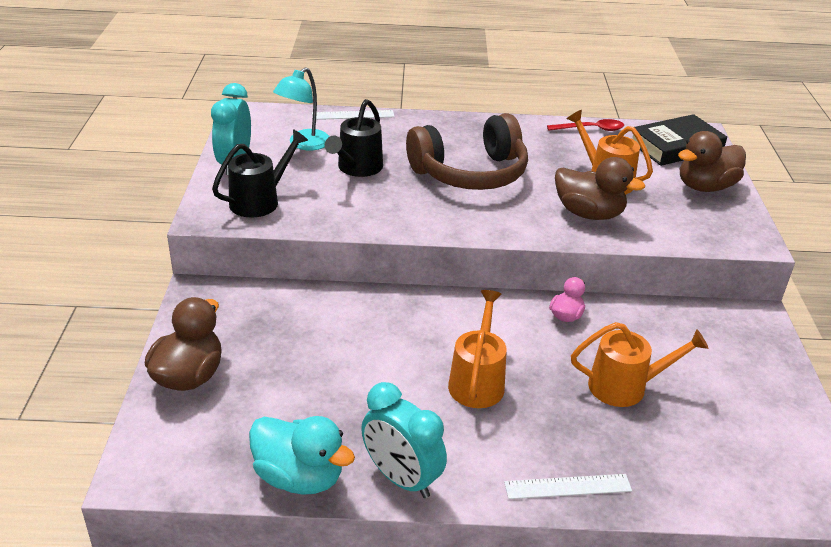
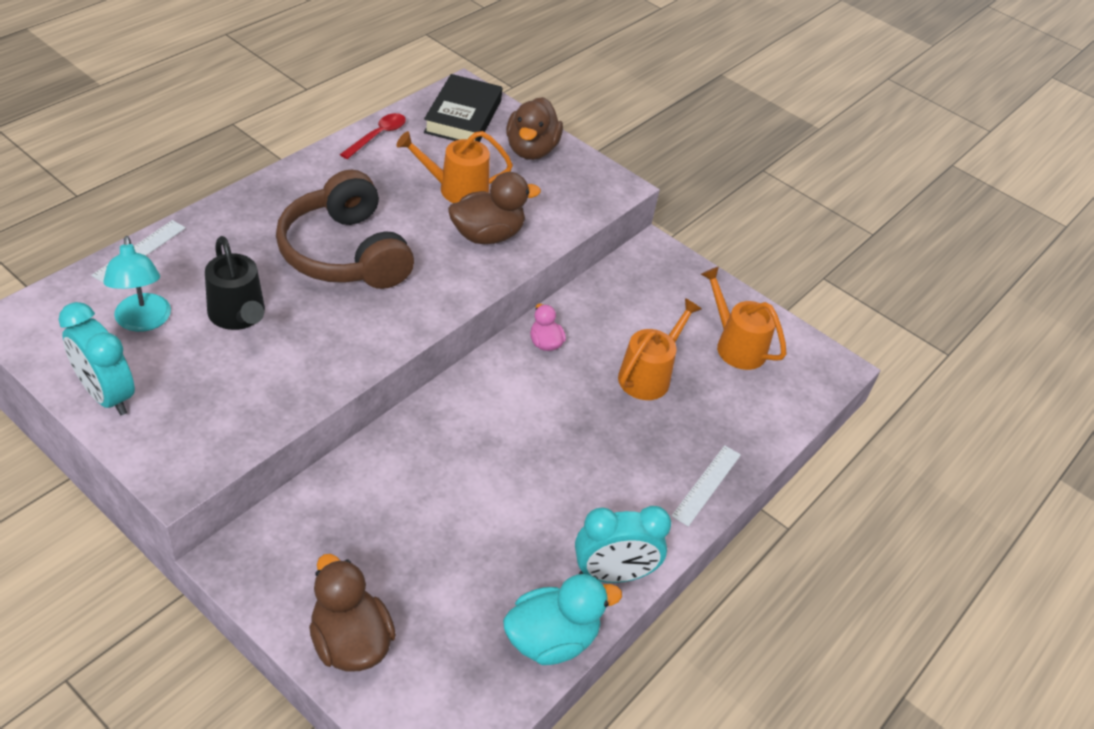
camera: 55 degrees left, 10 degrees up
(260, 201) = (202, 420): black watering can -> none
(470, 173) = (345, 253): brown headphones -> brown headphones turned 135 degrees clockwise
(477, 381) = (559, 451): orange watering can -> orange watering can (735, 345)

